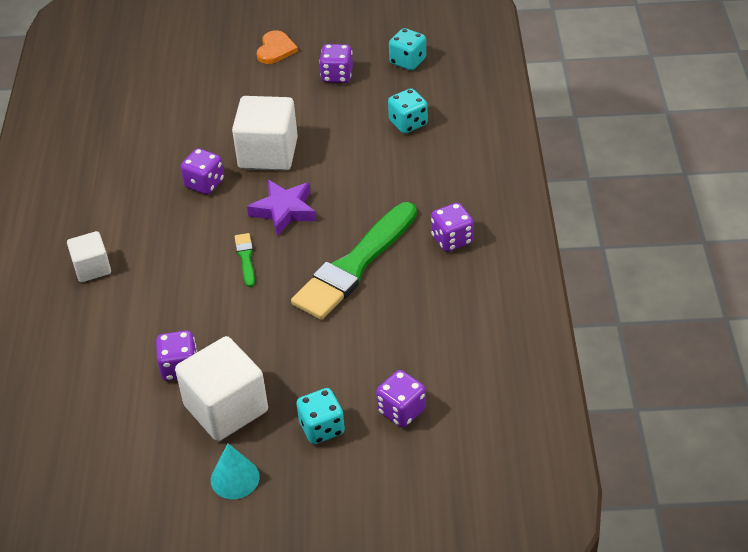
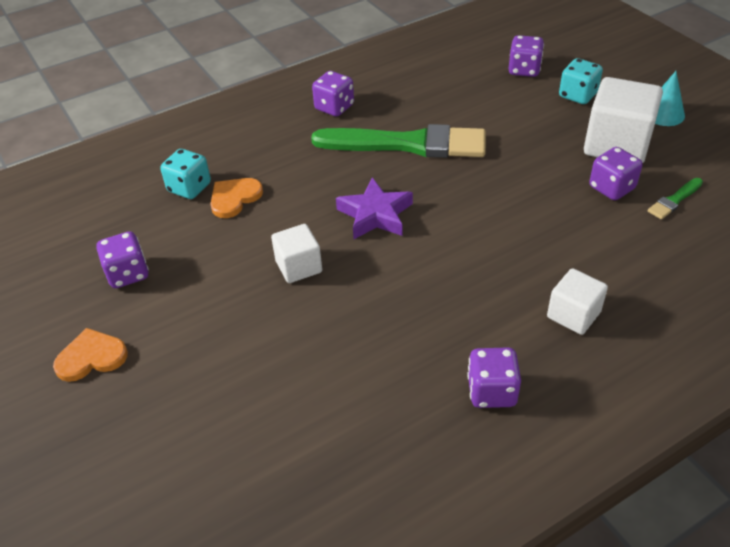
camera: 120 degrees left, 0 degrees up
(204, 184) = (381, 293): purple dice -> purple dice (491, 391)
(246, 258) = (457, 210): green brush -> green brush (674, 200)
(268, 153) = (299, 266): white cube -> white cube, size x0.57
(373, 143) = (234, 198): none -> orange heart
(408, 61) = (77, 229): turquoise dice -> none

